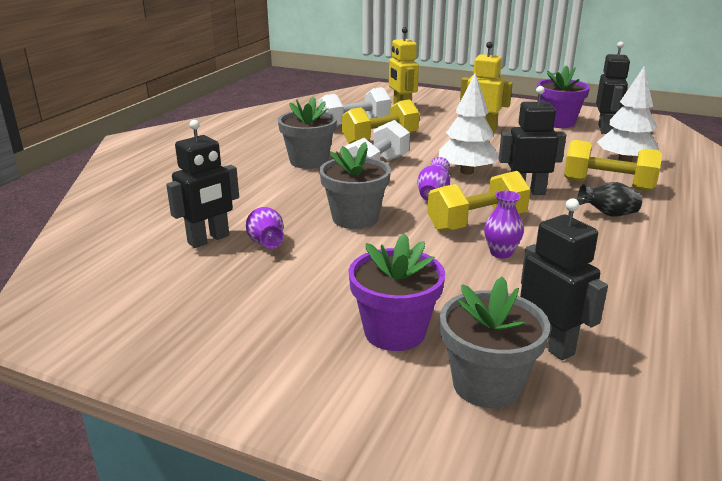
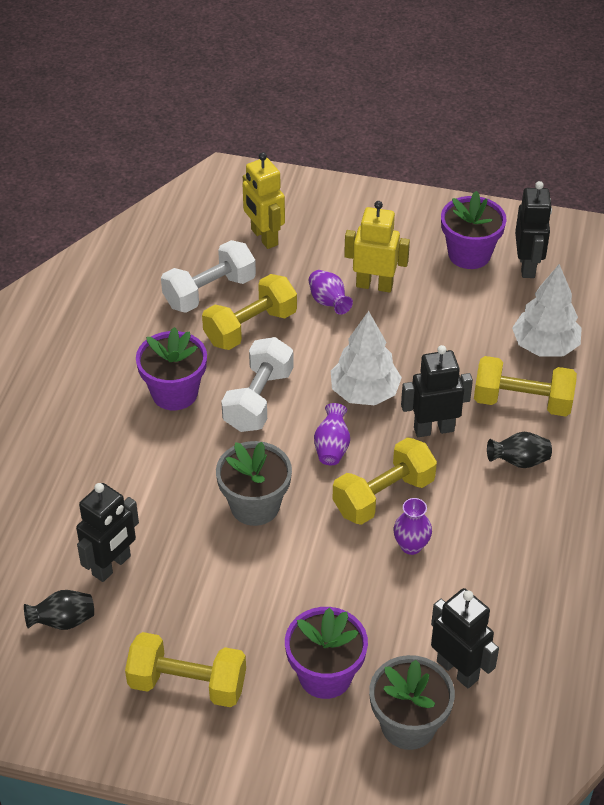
camera: 10 degrees left, 20 degrees up
(142, 268) = (63, 621): none -> black vase
(241, 323) = (187, 684): none -> yellow dumbbell
(266, 243) = (173, 563): purple vase -> purple vase (328, 302)
(309, 161) = (174, 393): grey flower pot -> purple flower pot

